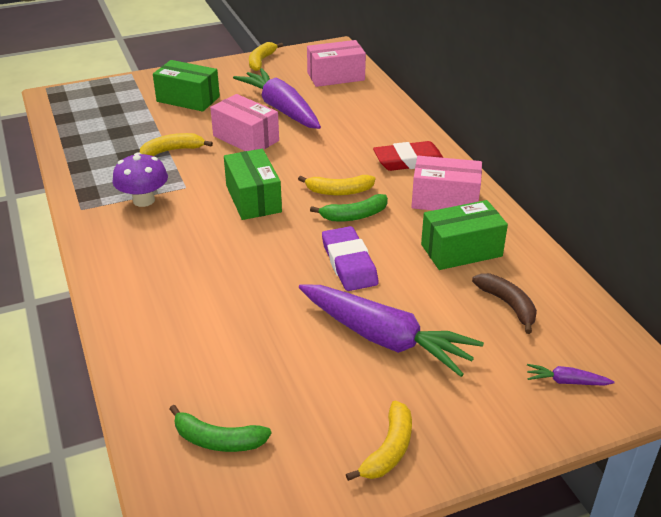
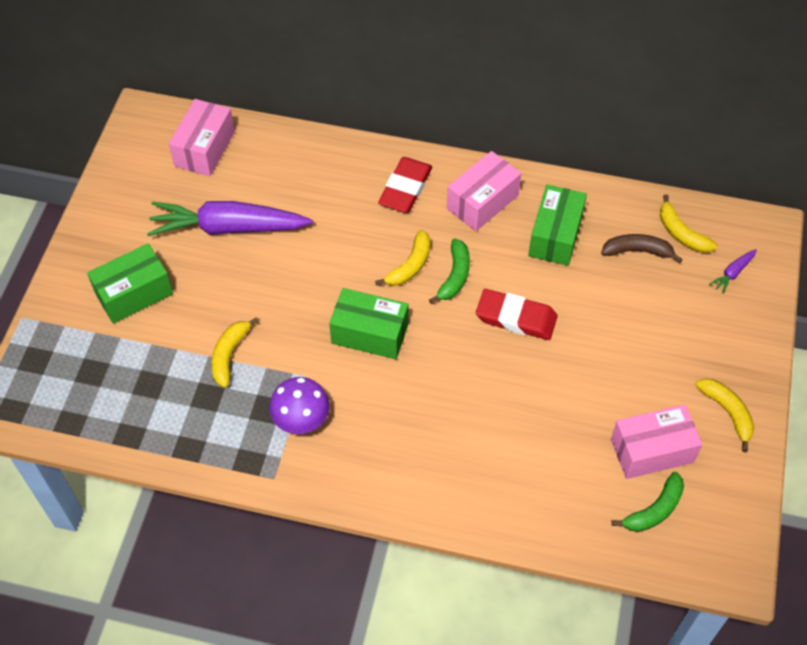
camera: 55 degrees left, 20 degrees up
(246, 138) = (259, 285): pink box -> pink box (652, 450)
(261, 61) = (110, 189): yellow banana -> yellow banana (681, 233)
(349, 263) = (516, 318): purple eraser -> red eraser
(384, 338) = (620, 348): purple carrot -> none

